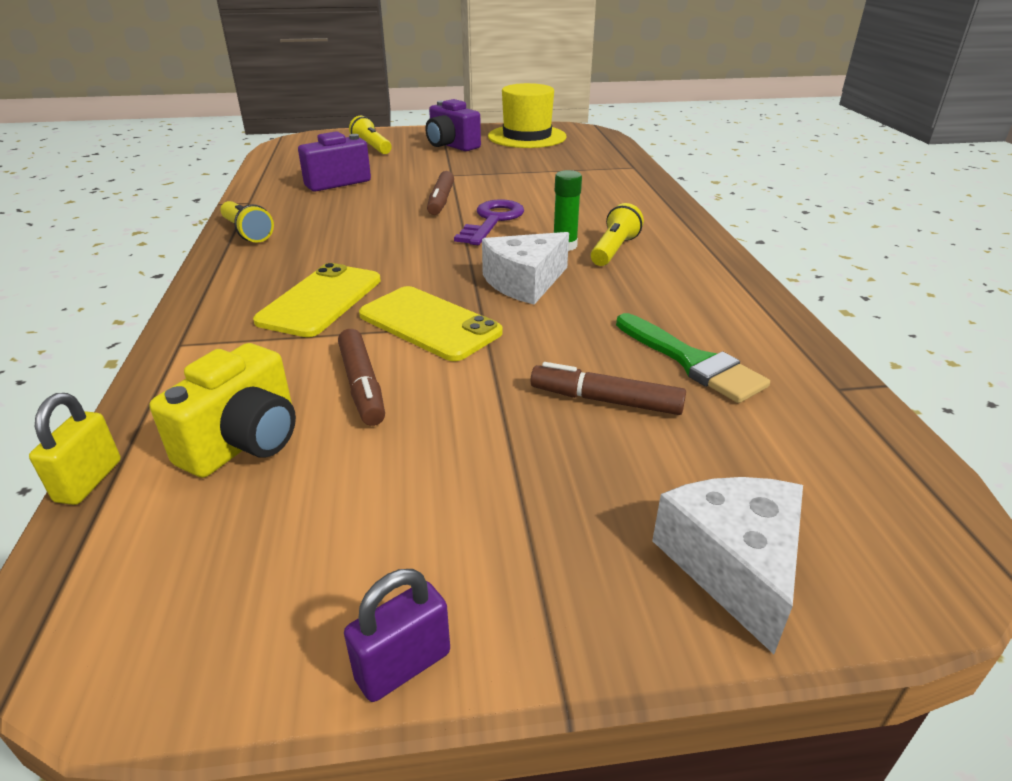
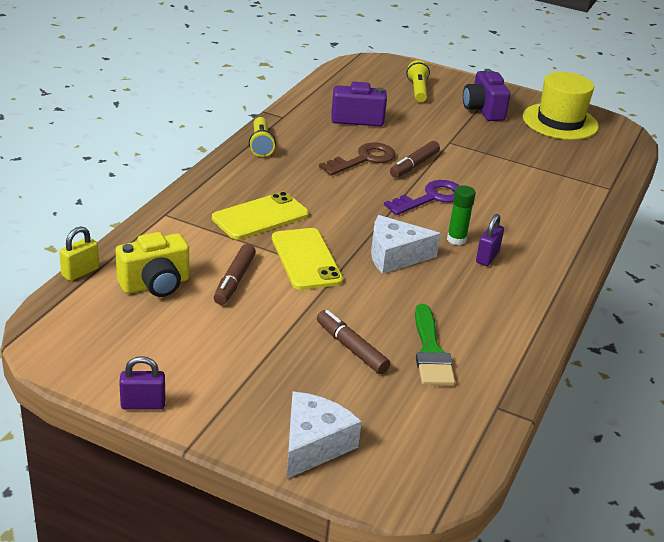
camera: 30 degrees right, 0 degrees up
(383, 211) = (364, 159): none -> brown key
(614, 250) = (487, 257): yellow flashlight -> purple padlock

